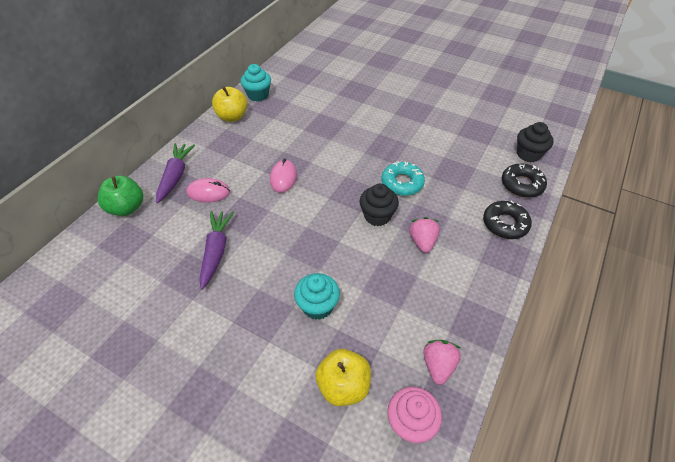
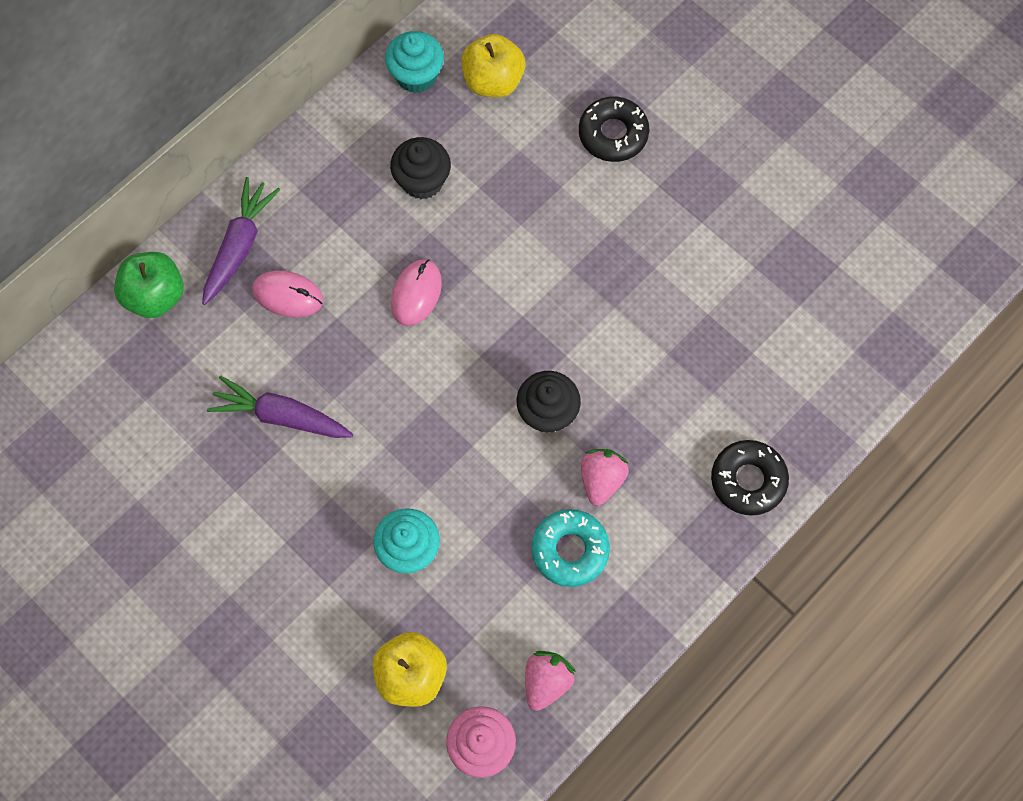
camera: 15 degrees right, 20 degrees up
(216, 251) = (282, 416): purple carrot -> purple carrot turned 90 degrees counterclockwise
(232, 117) = (358, 123): yellow apple -> yellow apple (493, 81)
(402, 183) = (612, 354): turquoise donut -> turquoise donut (570, 550)
(522, 185) = (815, 409): black donut -> black donut (613, 134)
(528, 154) = (861, 346): black cupcake -> black cupcake (422, 181)

